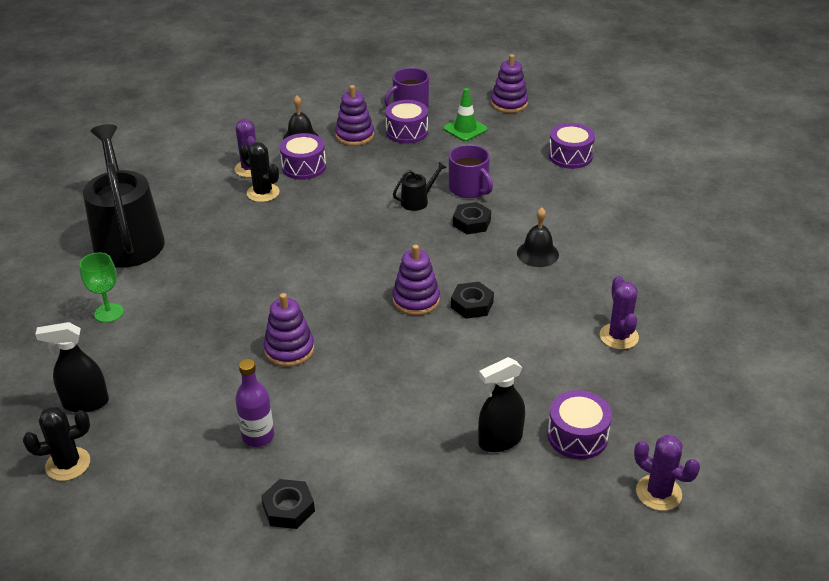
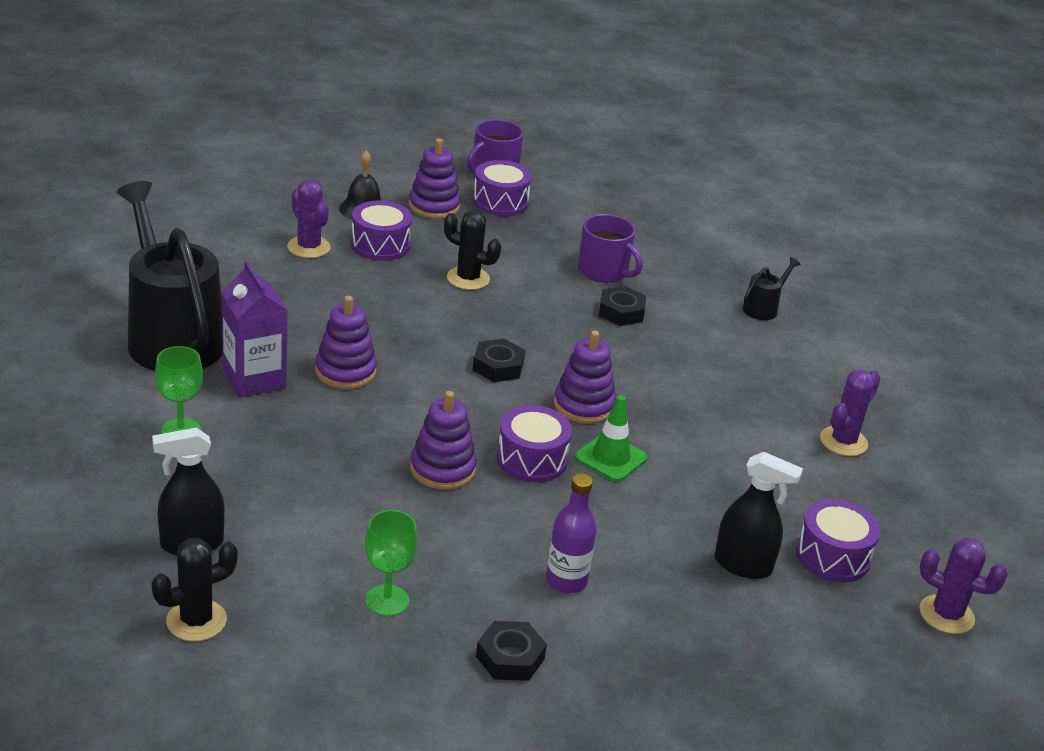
camera: 15 degrees left, 5 degrees down
(175, 273) = (254, 379): none -> purple carton
(211, 455) = (387, 600): none -> green goblet
(258, 436) = (439, 575): purple bottle -> purple bottle (566, 581)
(263, 193) = (337, 277): black cactus -> black cactus (468, 278)
(417, 201) = (544, 286): black watering can -> black watering can (763, 308)
(465, 129) = (574, 199): green traffic cone -> green traffic cone (610, 458)
(472, 304) = (655, 409): black nut -> black nut (498, 367)
(500, 440) = (743, 565): black spray bottle -> black spray bottle turned 120 degrees counterclockwise
(509, 104) = (619, 168): purple stacking toy -> purple stacking toy (345, 371)
(537, 253) = (715, 348): black bell -> none
(570, 156) = (716, 232): purple drum -> purple drum (531, 459)
(618, 336) = (843, 441): purple cactus -> purple cactus turned 60 degrees clockwise

